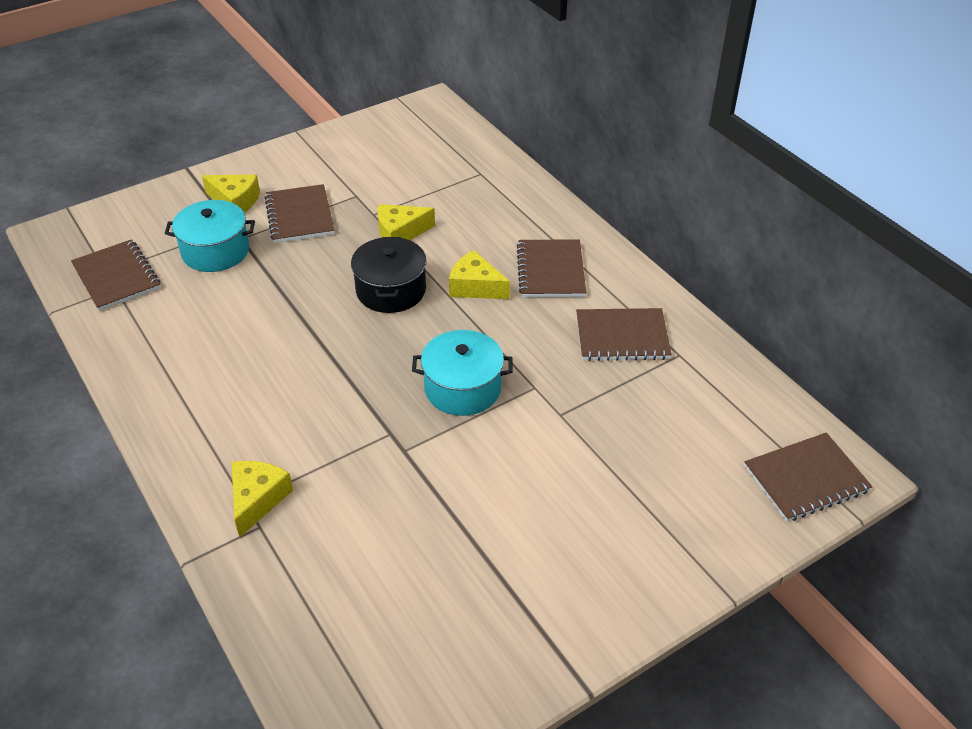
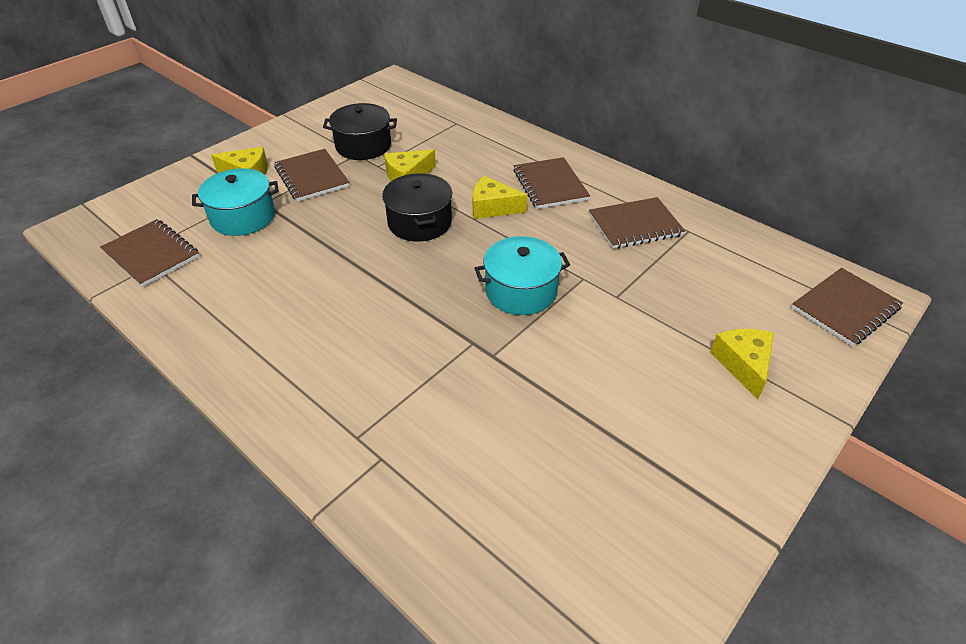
camera: 15 degrees left, 0 degrees up
(257, 499) = (368, 432): yellow cheese -> yellow cheese (743, 364)
(367, 186) = (363, 146): none -> black pot

